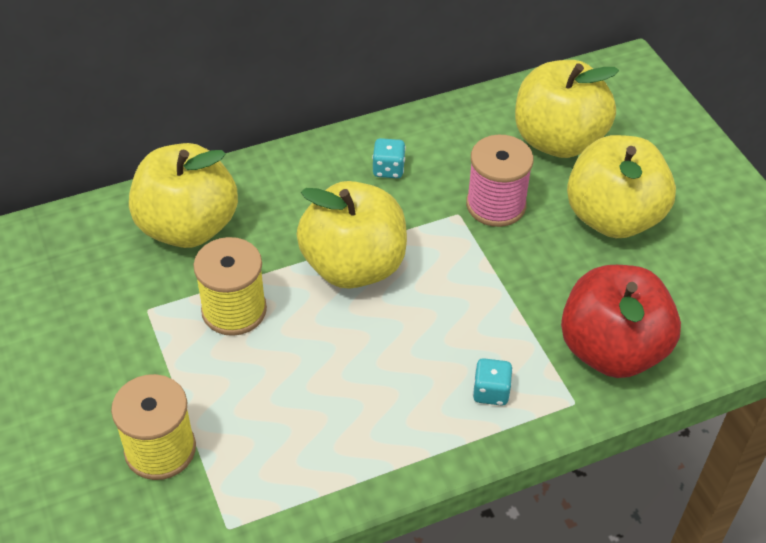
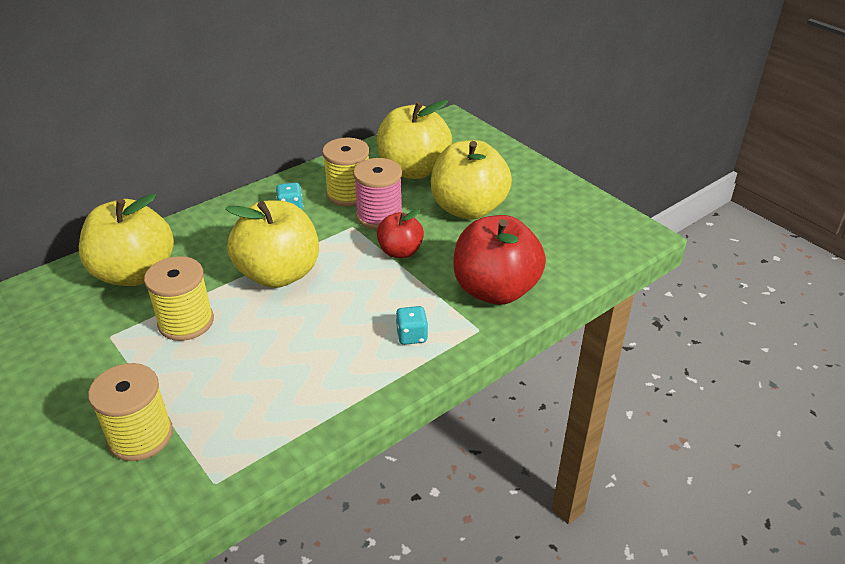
camera: 15 degrees left, 10 degrees down
(465, 162) = (349, 194): none -> yellow spool
(508, 265) = (400, 251): none -> red apple

